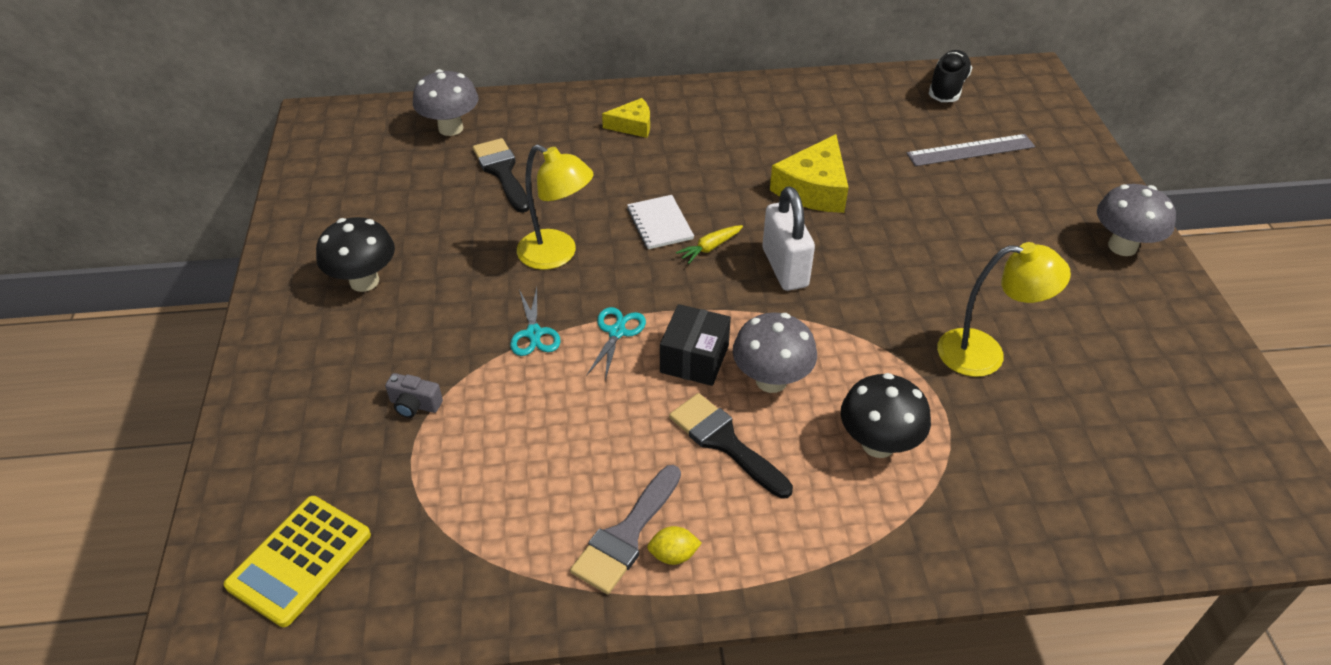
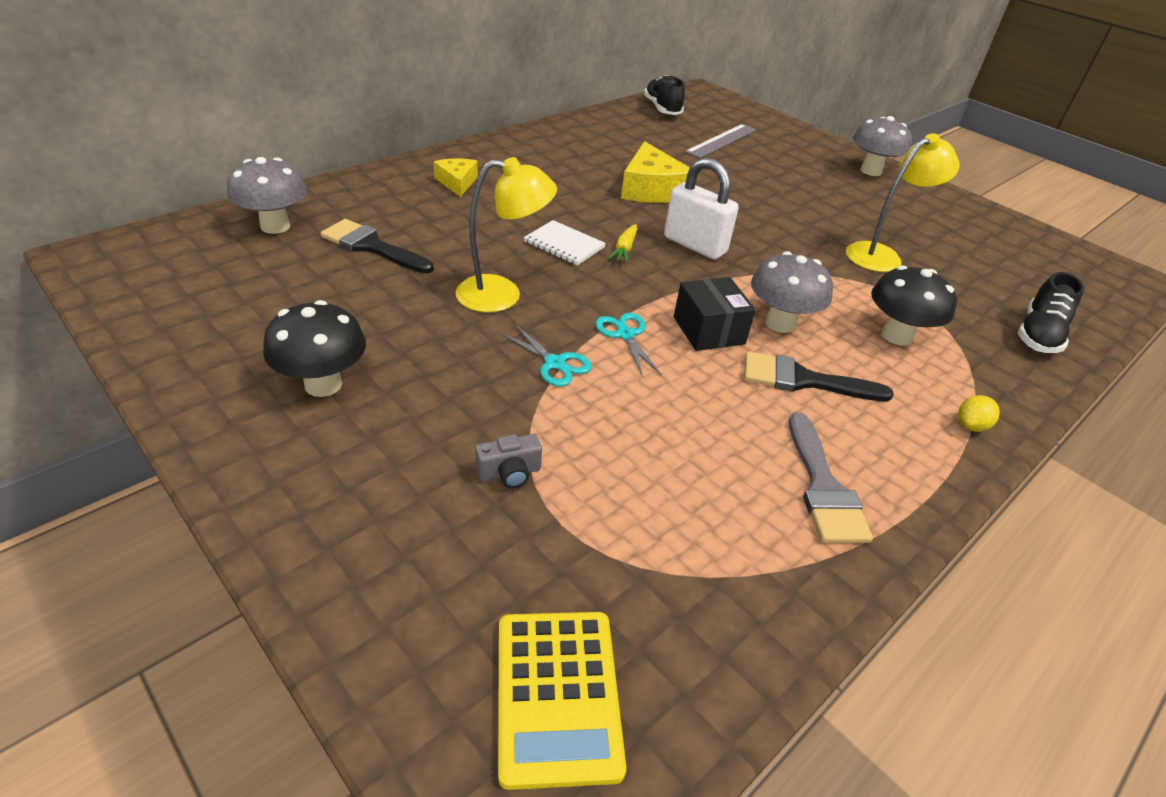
camera: 40 degrees left, 5 degrees down
(633, 125) = (457, 182): yellow cheese -> yellow cheese turned 60 degrees counterclockwise
(673, 555) = (873, 482): yellow lemon -> yellow lemon (970, 426)
(1054, 517) = (1038, 335): none -> black shoe

